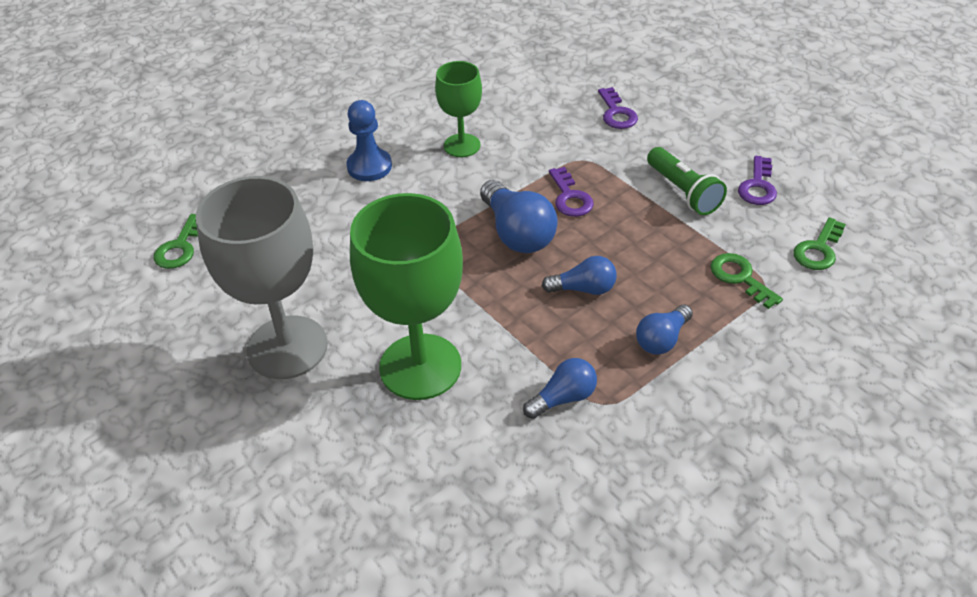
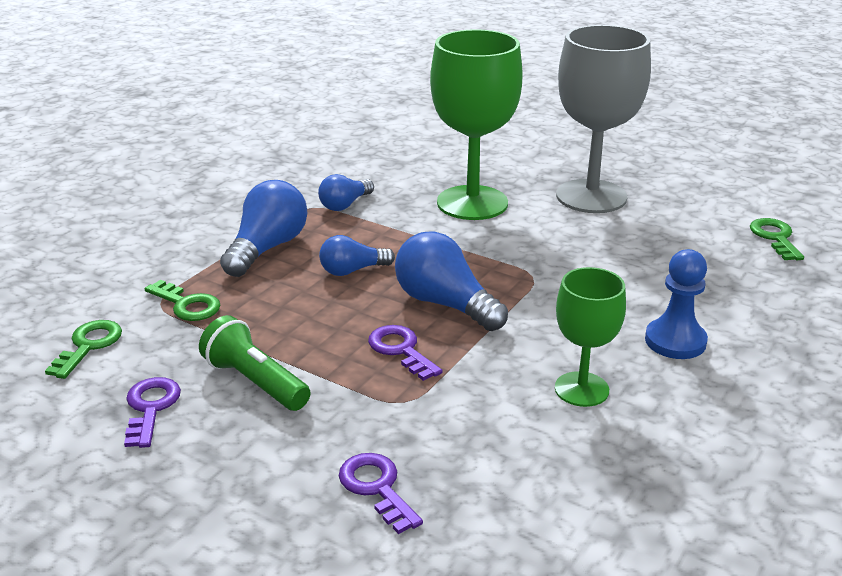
camera: 160 degrees right, 15 degrees down
(662, 339) = (267, 248): blue light bulb -> blue light bulb, size x1.64

